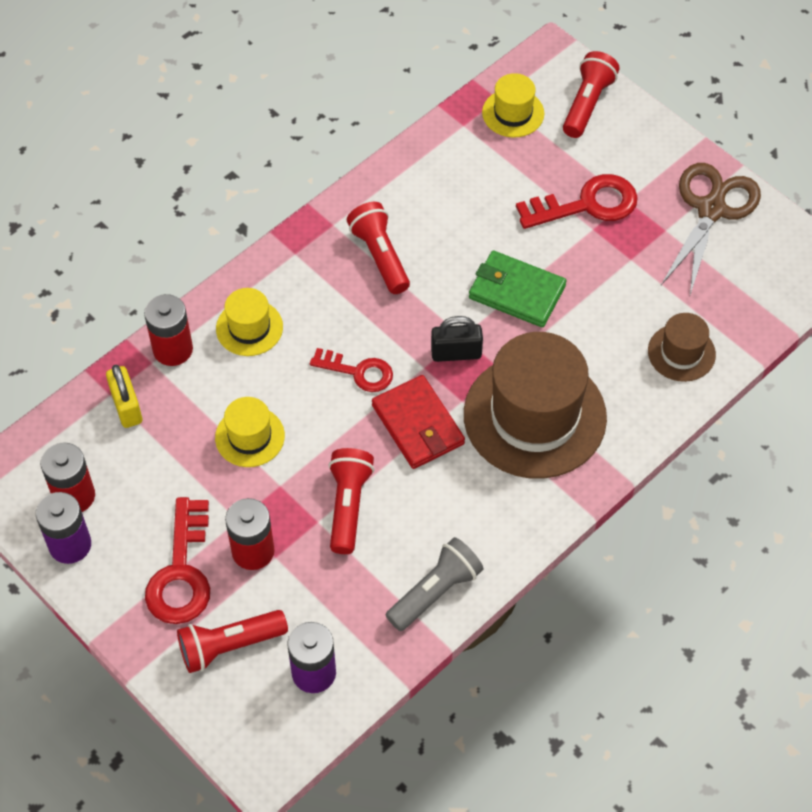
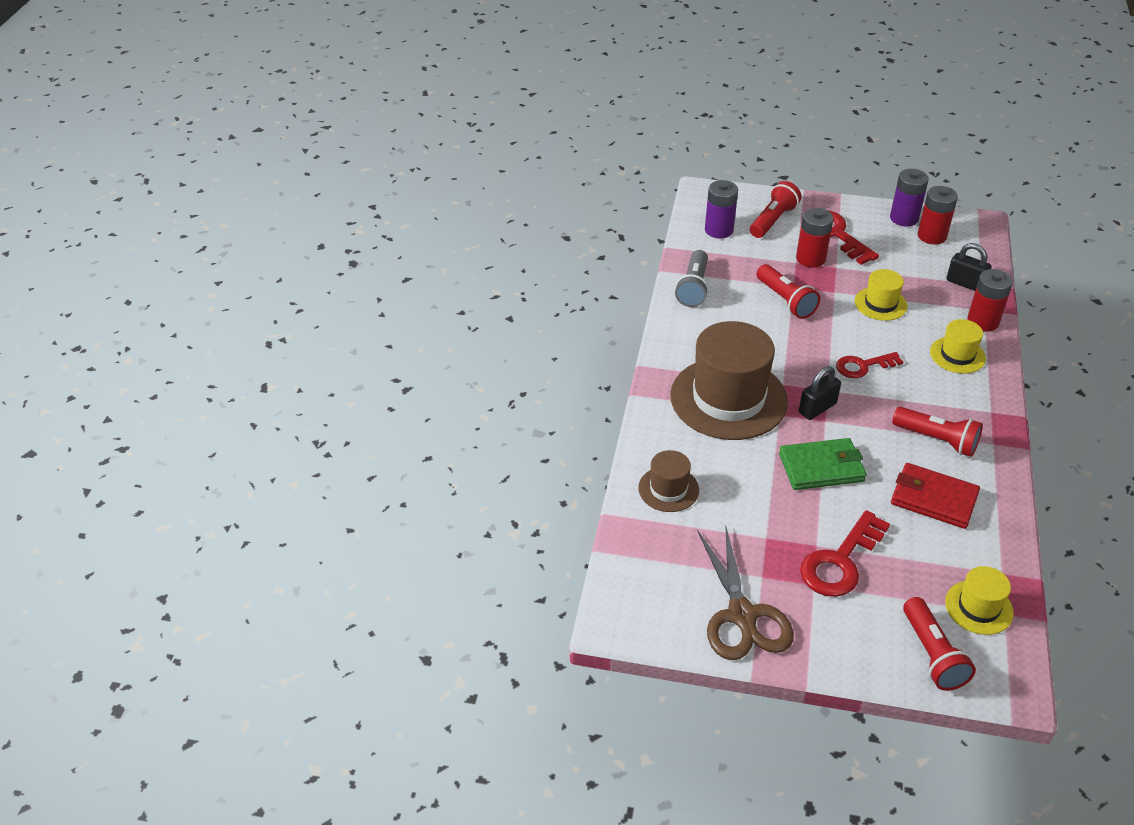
camera: 145 degrees right, 15 degrees down
(126, 406) = (965, 283): yellow padlock -> black padlock
(418, 425) = (794, 357): red wallet -> red wallet (933, 499)

